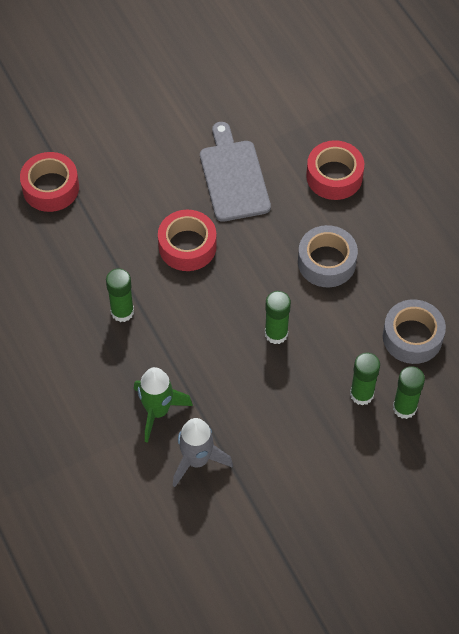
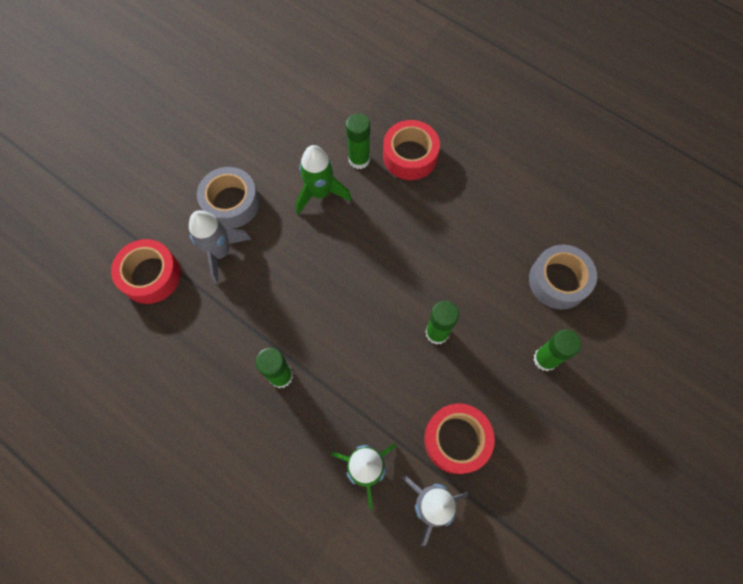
camera: 25 degrees left, 10 degrees up
(119, 192) = (220, 252): none -> grey rocket
(187, 246) = (311, 279): red tape -> red tape (456, 440)
(233, 177) = (320, 193): grey cutting board -> green rocket
(326, 262) = (445, 241): grey tape -> grey tape (231, 203)
(404, 408) = (589, 355): green glue stick -> green glue stick (359, 160)

